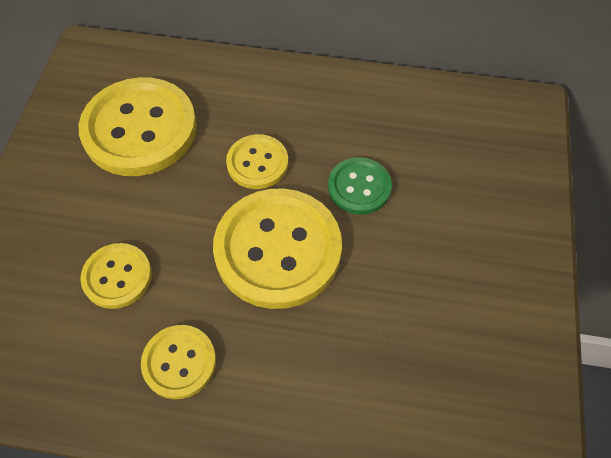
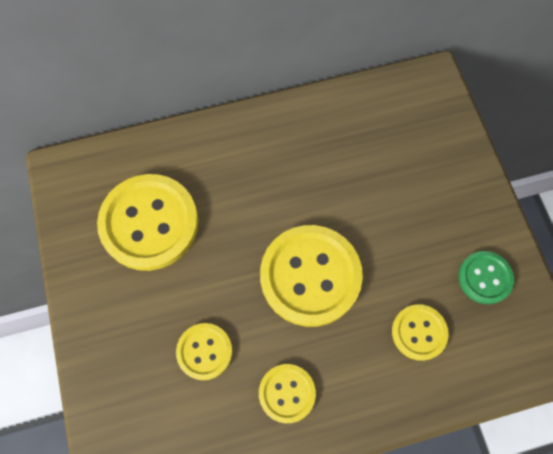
camera: 25 degrees left, 10 degrees up
(257, 163) = (258, 212): yellow button -> yellow button (419, 332)
(359, 187) = (343, 200): green button -> green button (484, 278)

